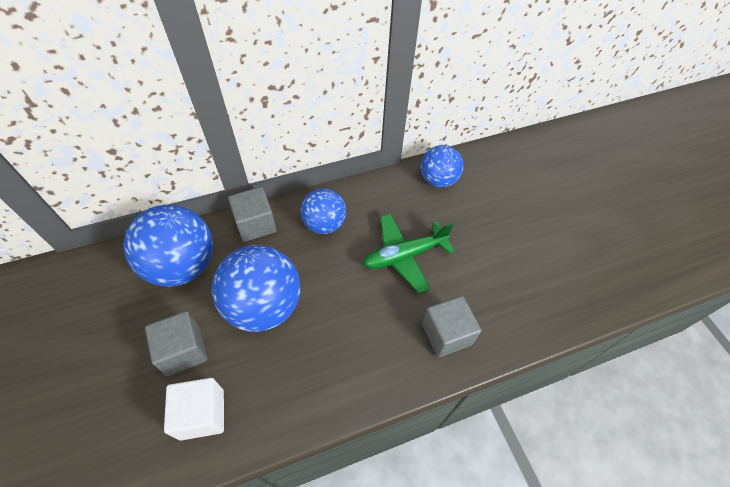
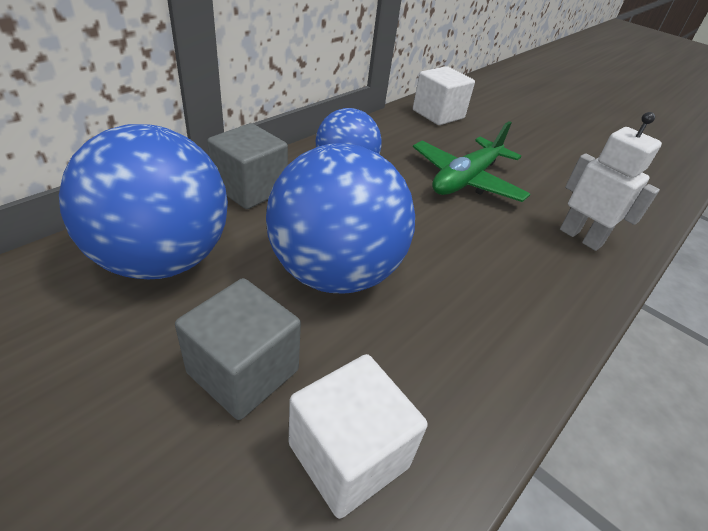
camera: 30 degrees left, 15 degrees down
(438, 180) = (438, 114): blue ball -> white cube
(446, 334) = (581, 237): grey cube -> white robot

